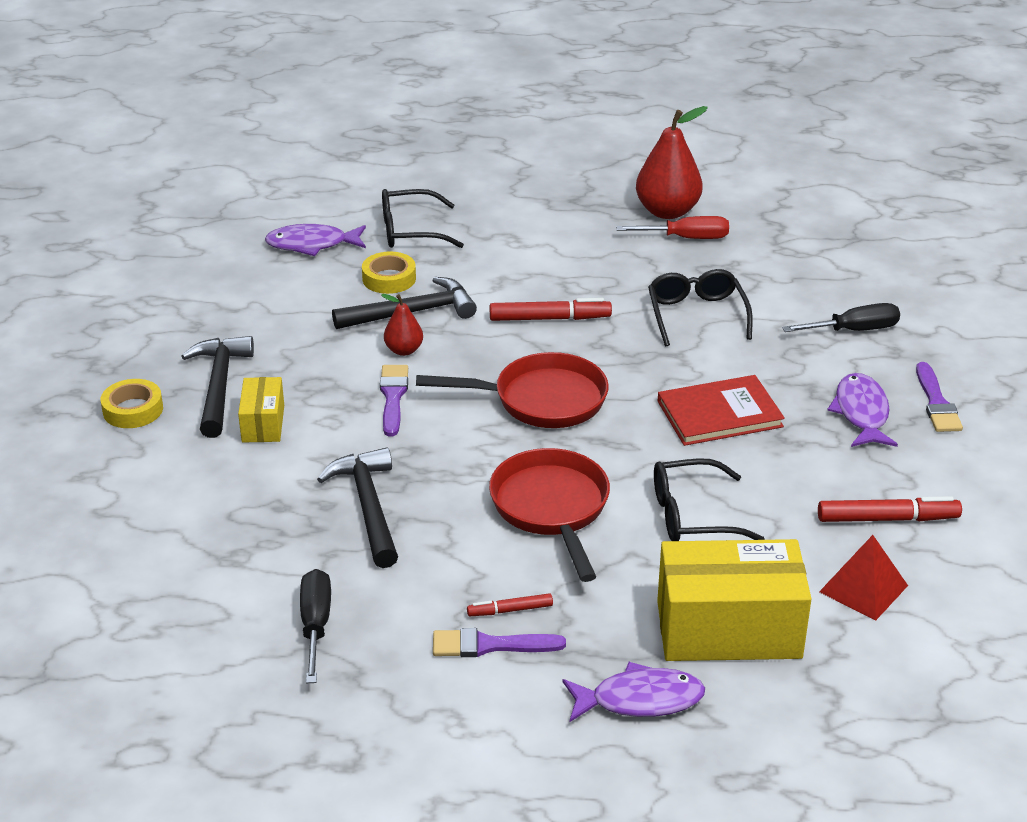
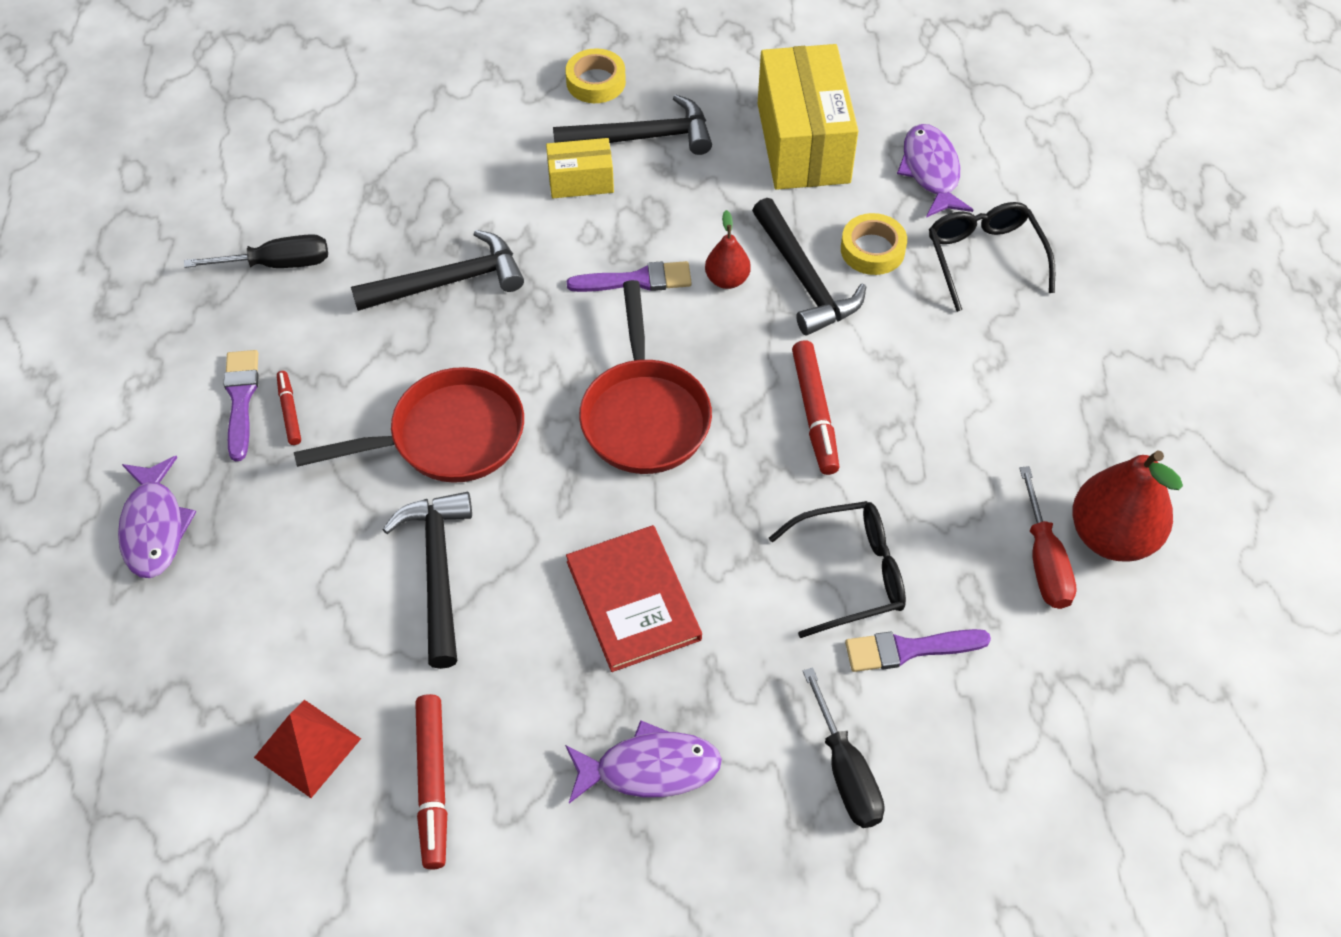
camera: 85 degrees right, 20 degrees up
(692, 515) = (437, 571): black glasses -> black hammer
(728, 629) = (249, 607): yellow box -> yellow box (803, 143)
(936, 403) = (682, 869): purple brush -> purple brush (909, 649)

